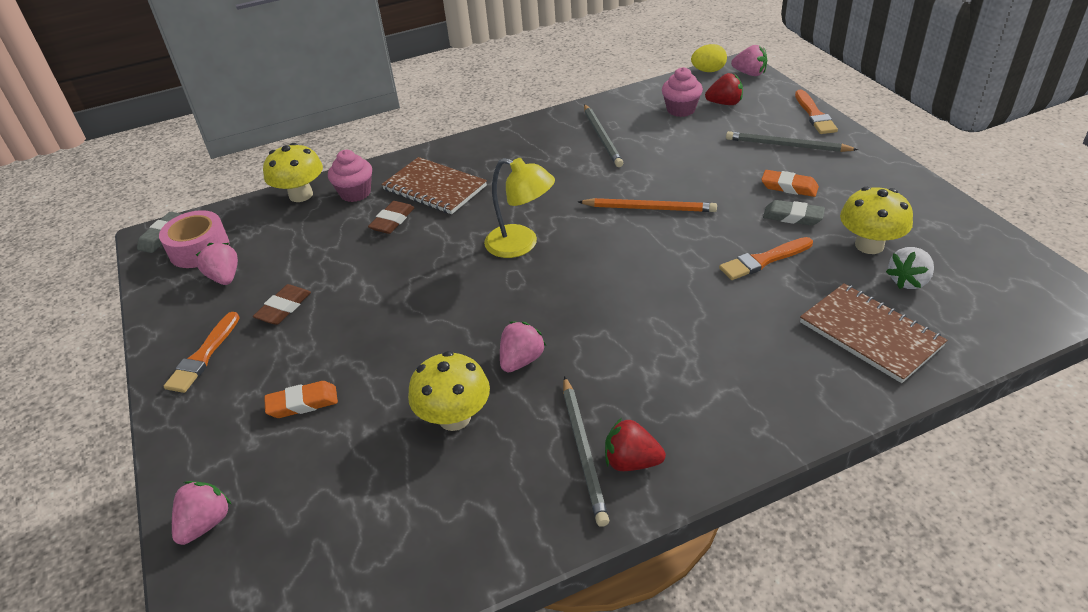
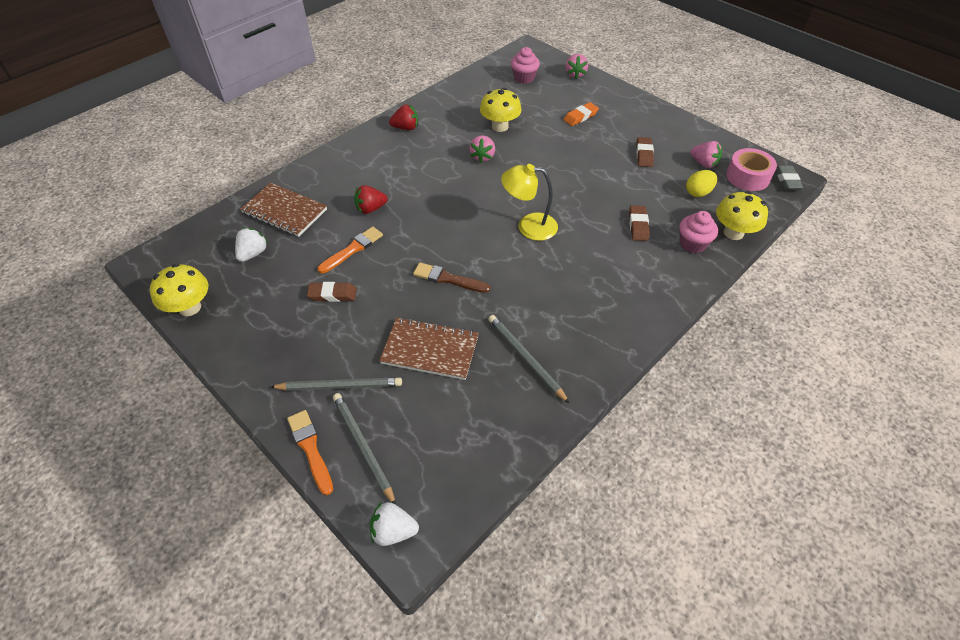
camera: 155 degrees right, 10 degrees up
(203, 356) = (657, 124): orange brush -> none
(434, 188) = (634, 262): brown notebook -> brown notebook (430, 350)
(583, 451) = (430, 127): grey pencil -> grey pencil (363, 446)
(649, 208) = (448, 279): orange pencil -> brown brush
(681, 110) = (460, 425): pink cupcake -> pink cupcake (524, 78)
(708, 71) = (449, 526): yellow egg -> yellow egg (698, 192)
(724, 103) = (414, 450): red strawberry -> red strawberry (370, 209)
(749, 73) = (393, 531): pink strawberry -> white strawberry
(789, 187) = (336, 327): orange eraser -> none
(793, 217) = (332, 294): grey eraser -> brown eraser
(869, 245) = (275, 278): yellow mushroom -> yellow mushroom (190, 307)

